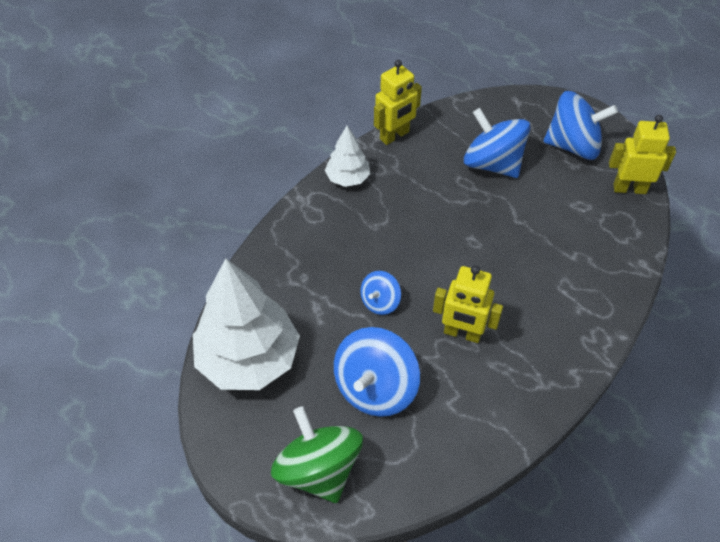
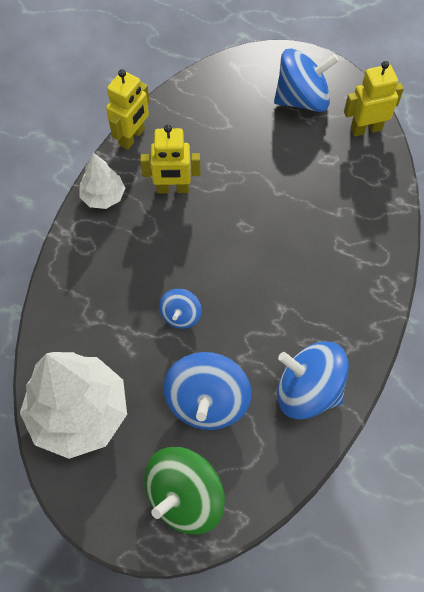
camera: 20 degrees left, 10 degrees up
(318, 469) = (185, 497): green spinning top -> green spinning top turned 90 degrees counterclockwise
(462, 333) = (266, 321): yellow robot -> yellow robot (172, 189)
(492, 164) = (235, 140): blue spinning top -> blue spinning top (308, 390)

